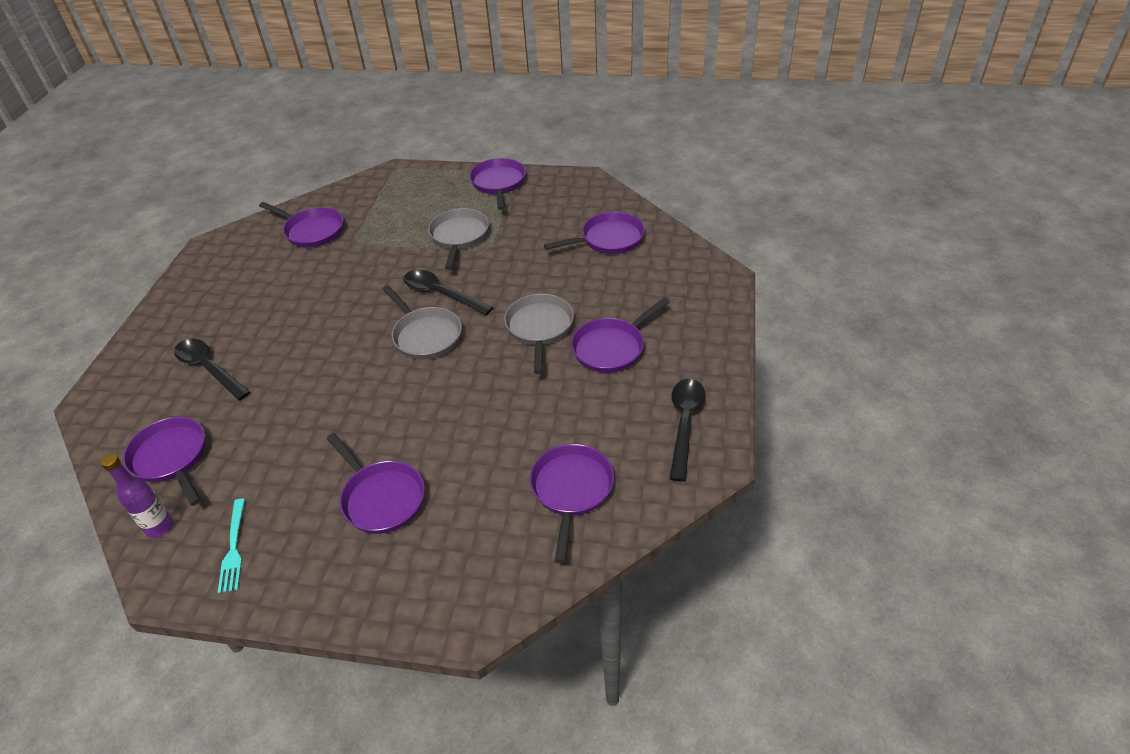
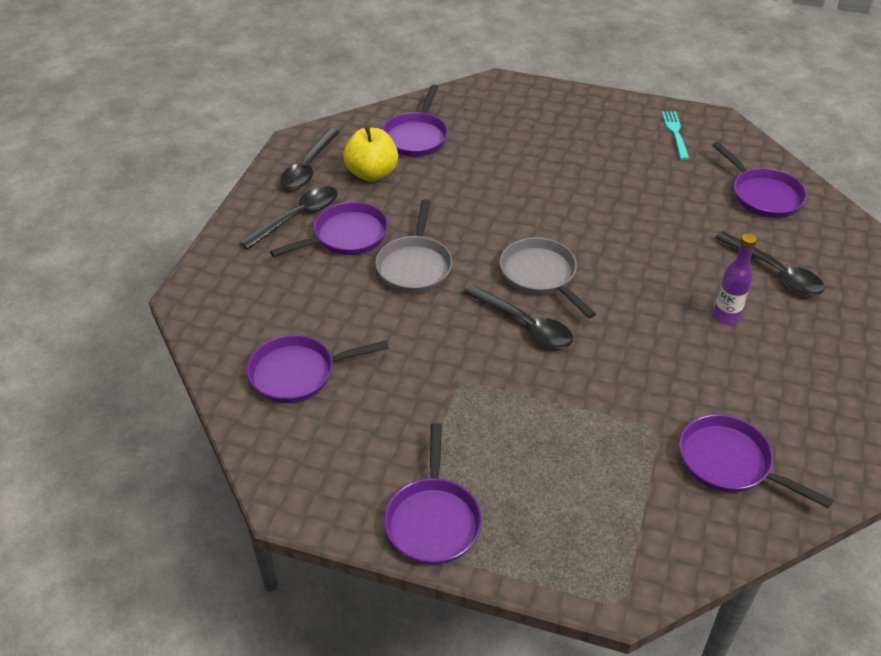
camera: 175 degrees left, 0 degrees up
(160, 527) = (742, 151): purple bottle -> purple bottle (725, 317)
(381, 498) = (567, 149): purple pan -> none
(459, 237) = (502, 412): grey pan -> none
(610, 425) = (372, 173): none -> yellow apple
(668, 361) = (297, 217): none -> black spoon

